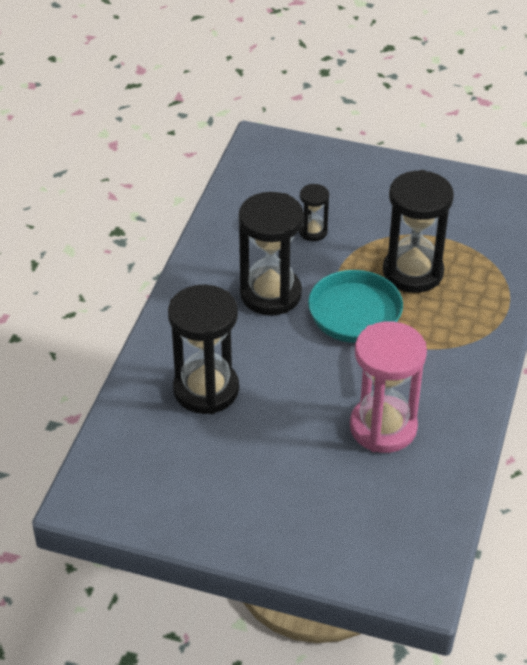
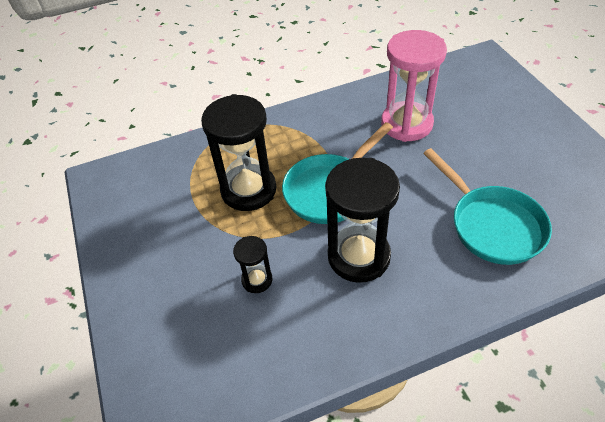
camera: 125 degrees left, 5 degrees up
(206, 389) = (492, 225): black hourglass -> turquoise pan

